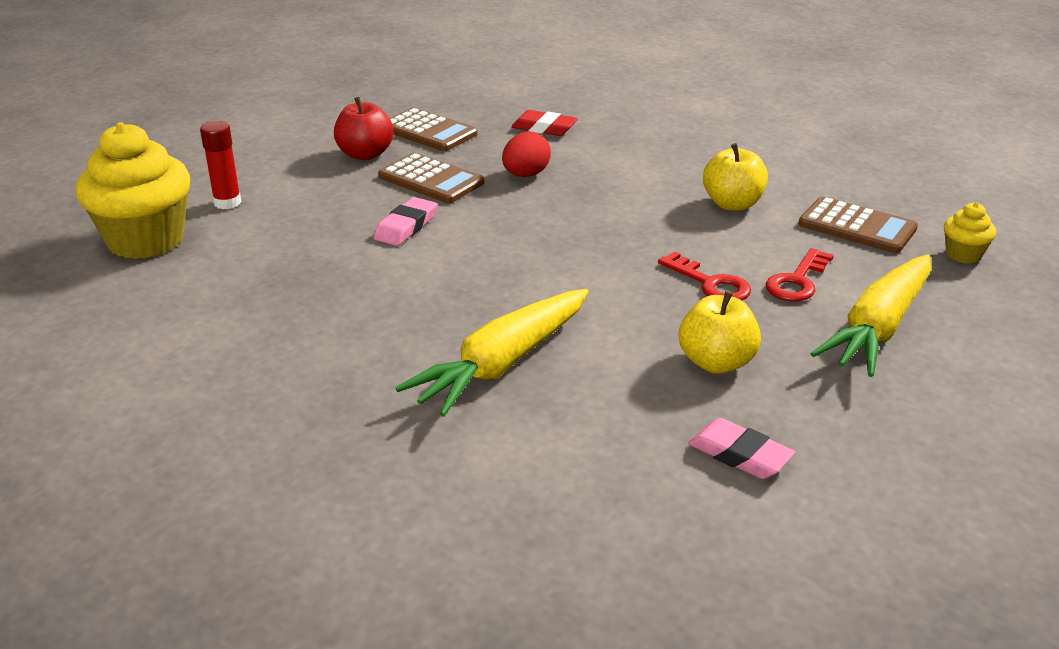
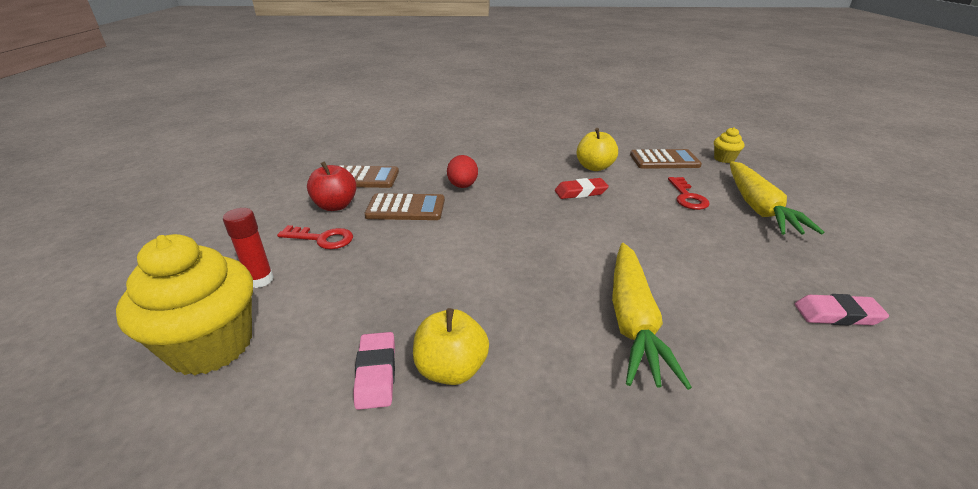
camera: 35 degrees left, 0 degrees up
(406, 227) = (431, 246): pink eraser -> pink eraser (376, 373)
(544, 128) = (435, 156): red eraser -> red eraser (580, 192)
(710, 283) = (653, 214): red key -> red key (322, 239)
(716, 362) = (731, 260): yellow apple -> yellow apple (451, 369)

